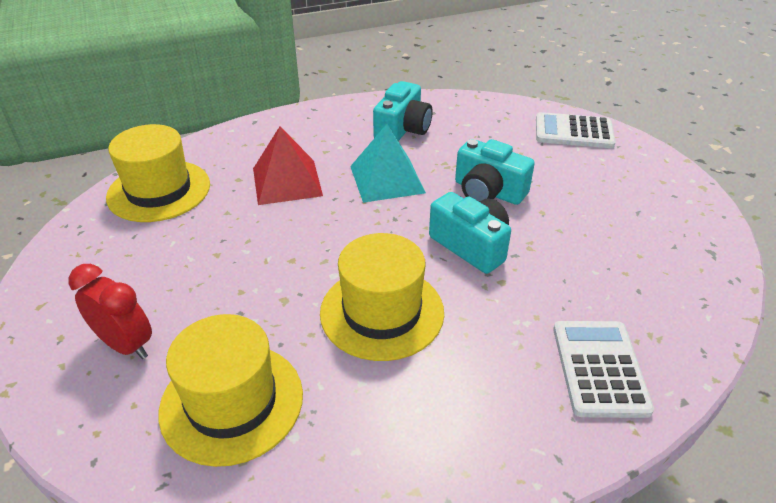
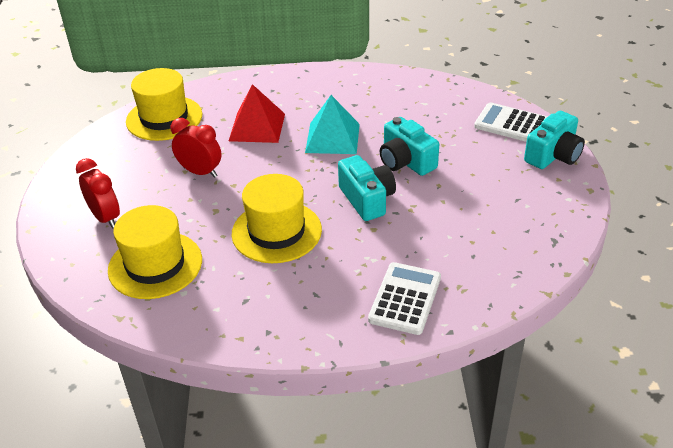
camera: 20 degrees right, 0 degrees up
(239, 251) = (200, 172): none -> red clock
(403, 129) = (368, 99): turquoise camera -> turquoise camera (553, 155)

